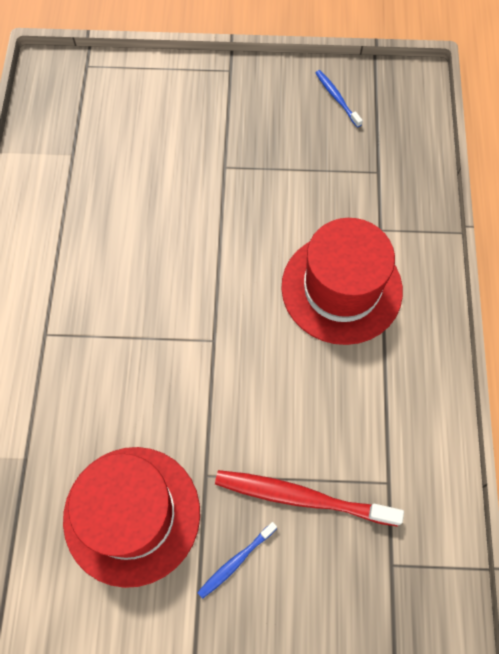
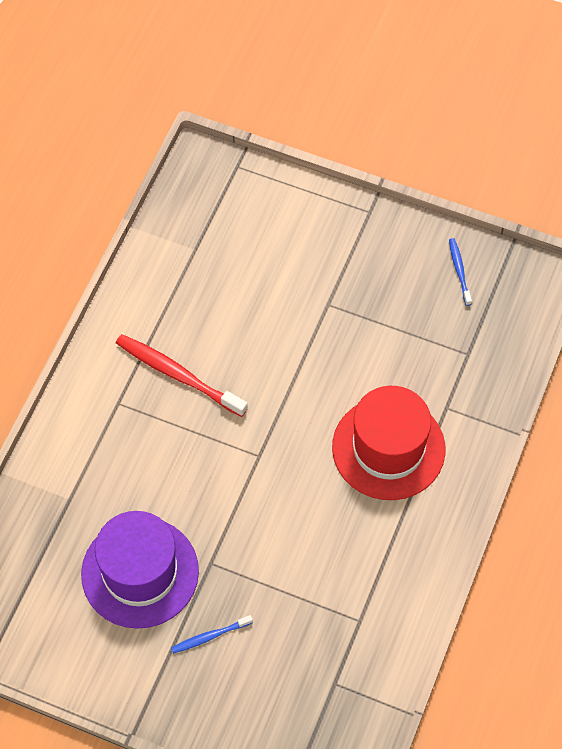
camera: 20 degrees right, 5 degrees down
(132, 515) = (140, 572): red hat -> purple hat
(302, 497) = (283, 607): red toothbrush -> red toothbrush (178, 375)

